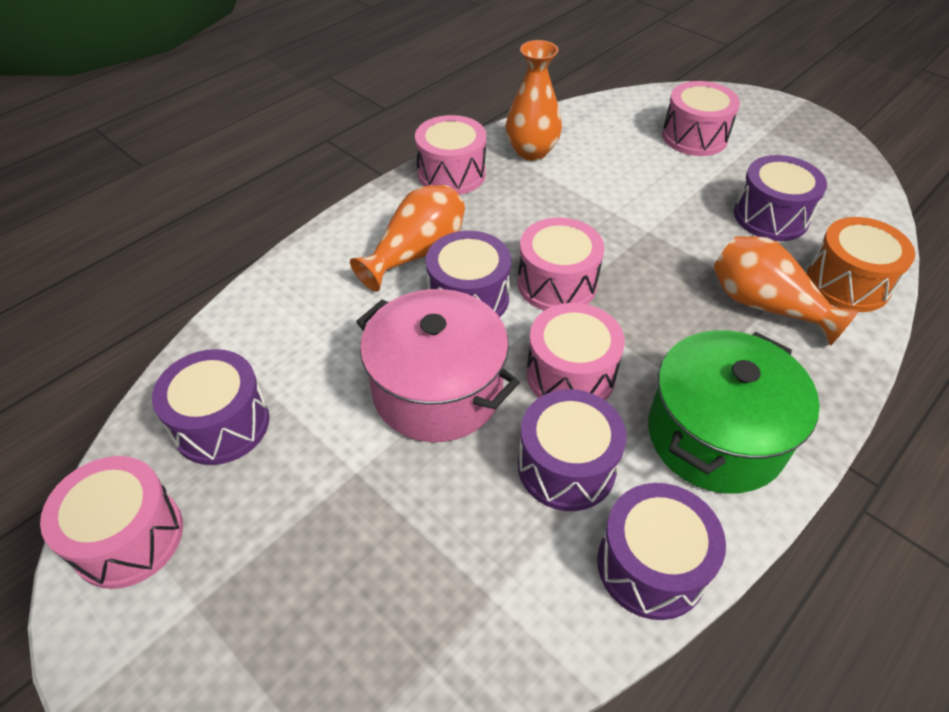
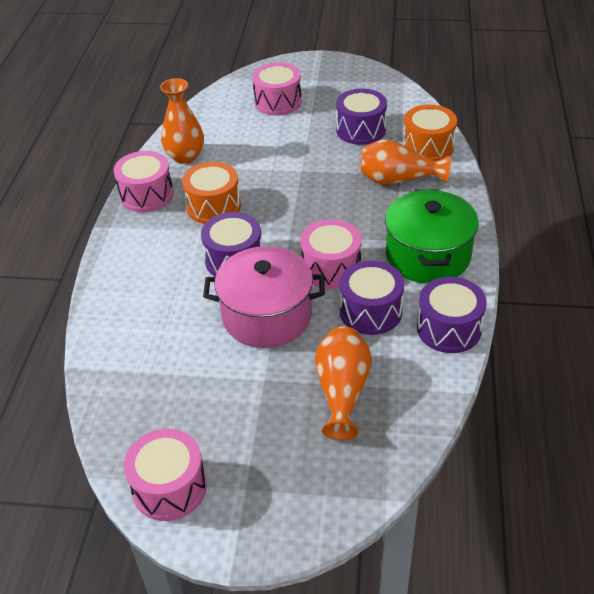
camera: 35 degrees left, 5 degrees down
(221, 424) = (158, 405): purple drum -> none
(416, 253) = (175, 252): orange vase -> orange vase (342, 391)
(507, 222) = (213, 206): none -> orange drum
(557, 284) = (278, 226): pink drum -> none

